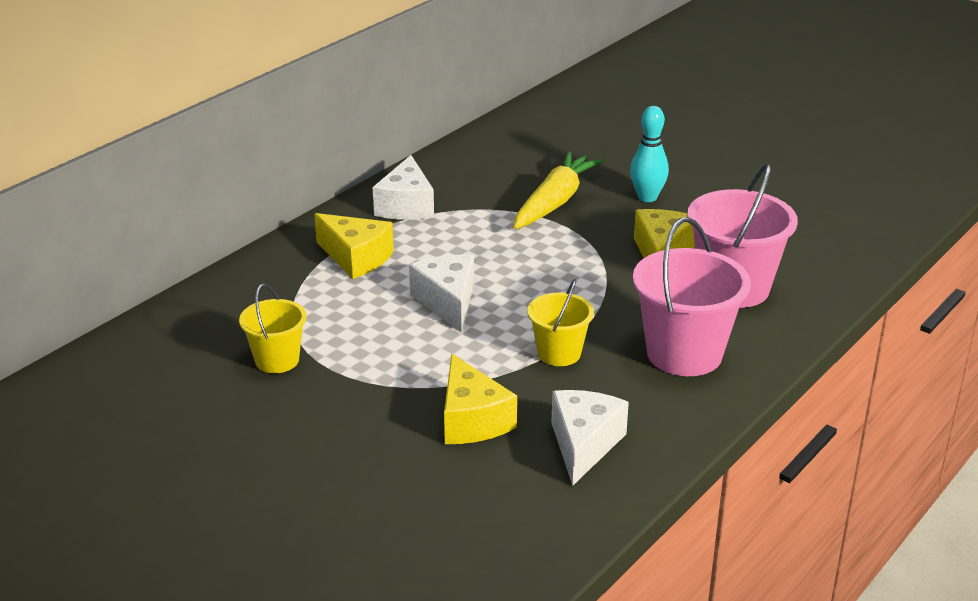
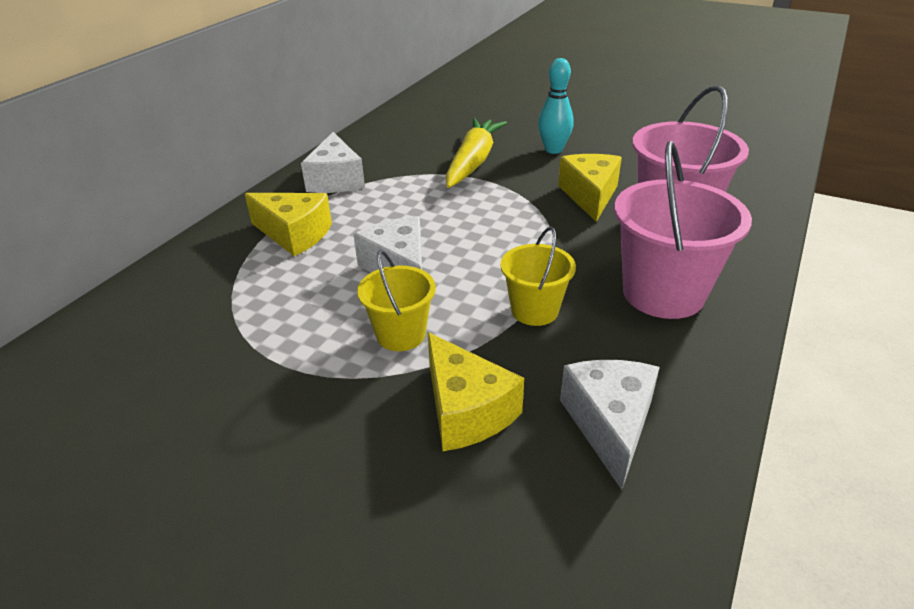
camera: 10 degrees left, 5 degrees up
(277, 360) = (218, 363): yellow bucket -> yellow bucket (401, 334)

